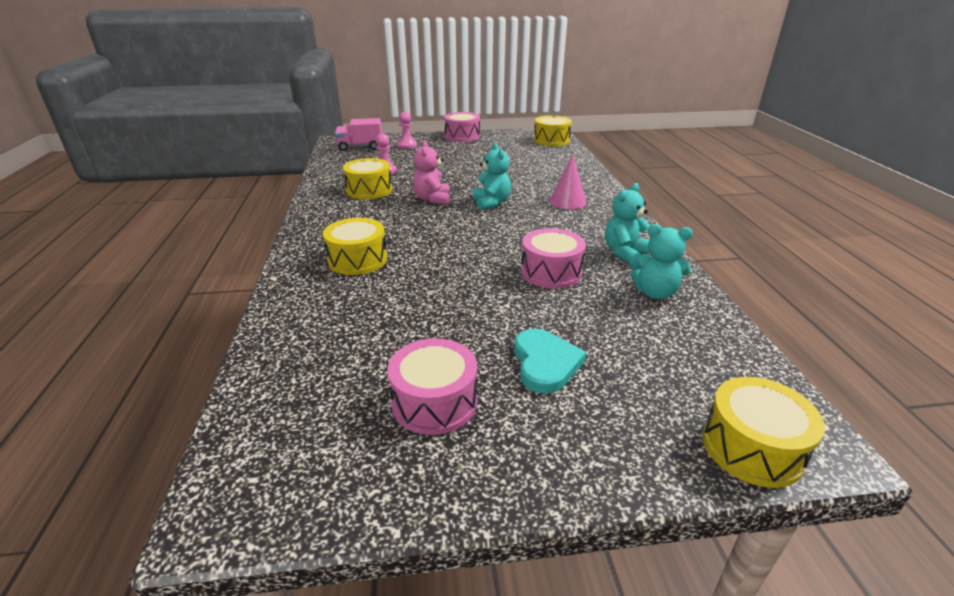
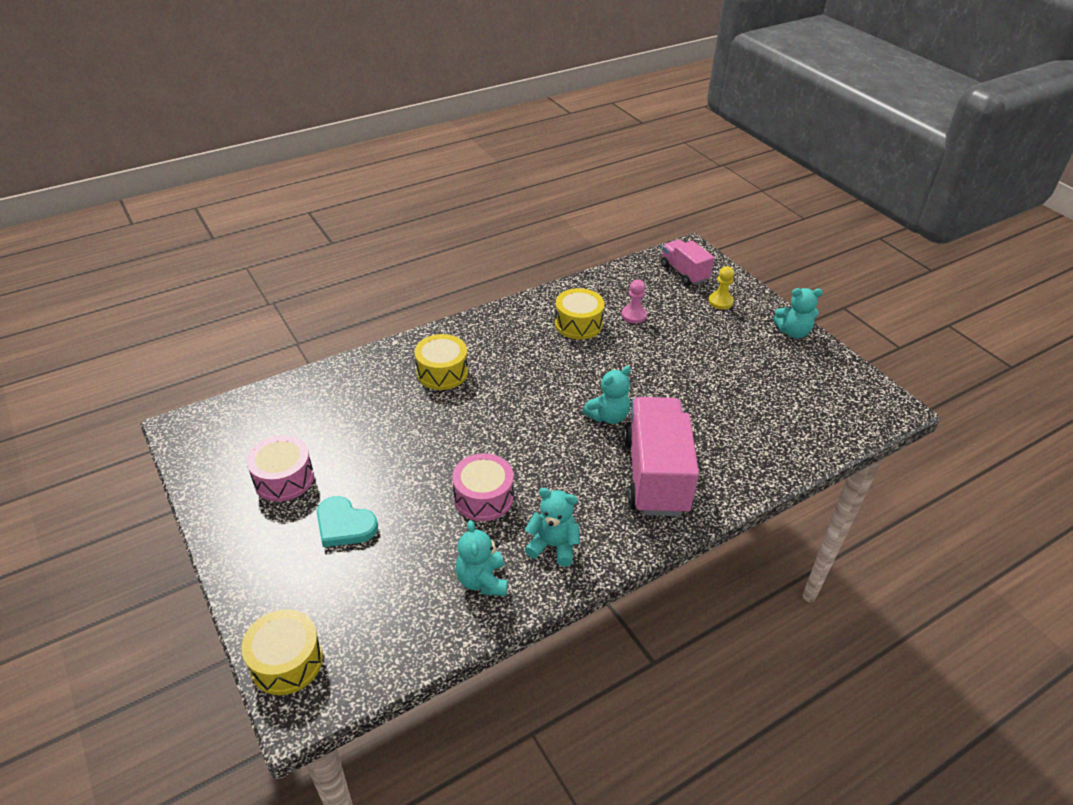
camera: 65 degrees right, 10 degrees up
(407, 145) = (720, 301): pink pawn -> yellow pawn
(432, 199) = (587, 372): pink teddy bear -> none
(462, 136) = (793, 332): pink drum -> turquoise teddy bear
(545, 363) = (344, 525): turquoise heart -> turquoise heart turned 60 degrees clockwise
(551, 140) = (857, 414): yellow drum -> none
(567, 201) = (655, 475): pink cone -> pink truck

